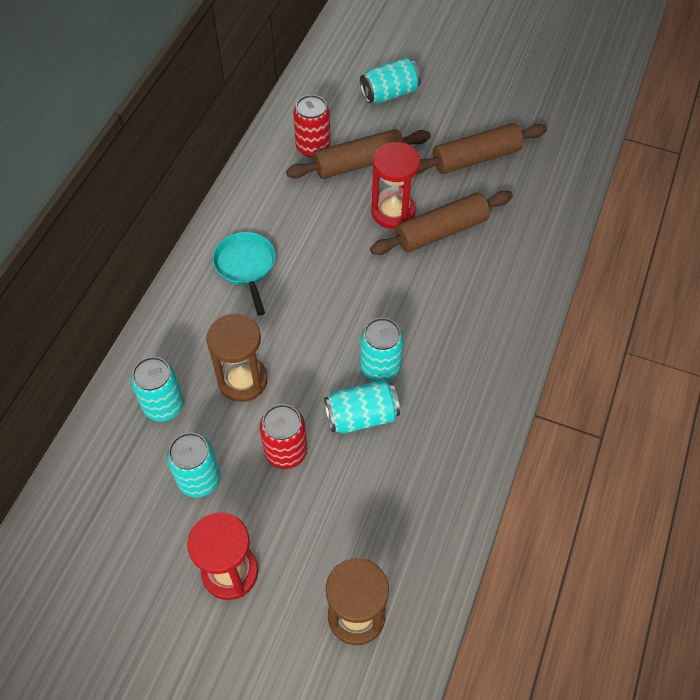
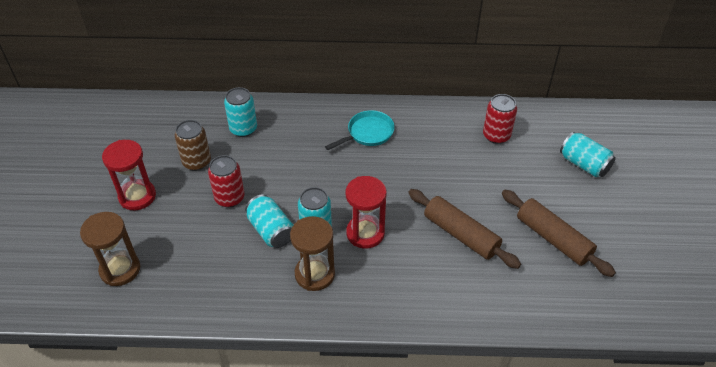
camera: 70 degrees right, 10 degrees down
(199, 479) = (197, 162): turquoise can -> brown can
(242, 380) = (276, 160): brown hourglass -> brown hourglass (314, 274)
(359, 163) = (498, 166): brown rolling pin -> none
(393, 212) = (462, 199): red hourglass -> red hourglass (365, 233)

